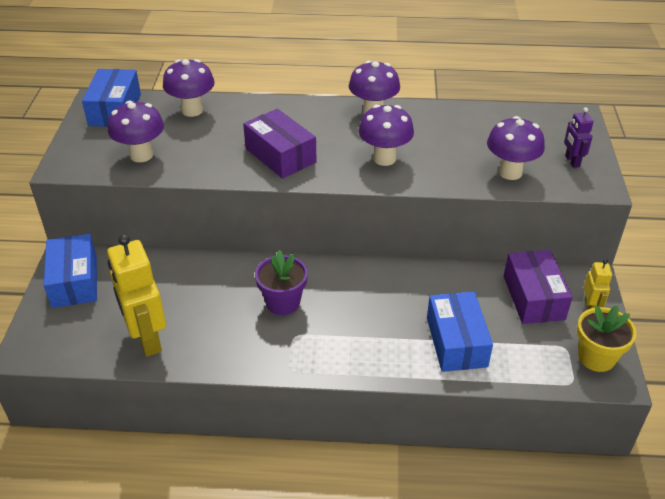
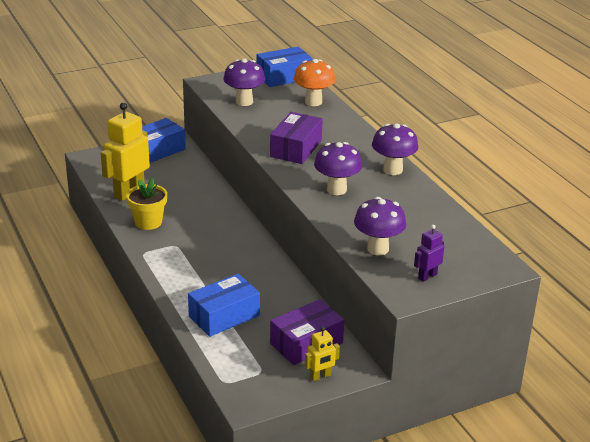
camera: 60 degrees right, 10 degrees down
(192, 110) = (313, 102): purple mushroom -> orange mushroom
(283, 302) = (202, 231): purple flower pot -> none
(596, 357) = (262, 390): yellow flower pot -> yellow flower pot (148, 222)

